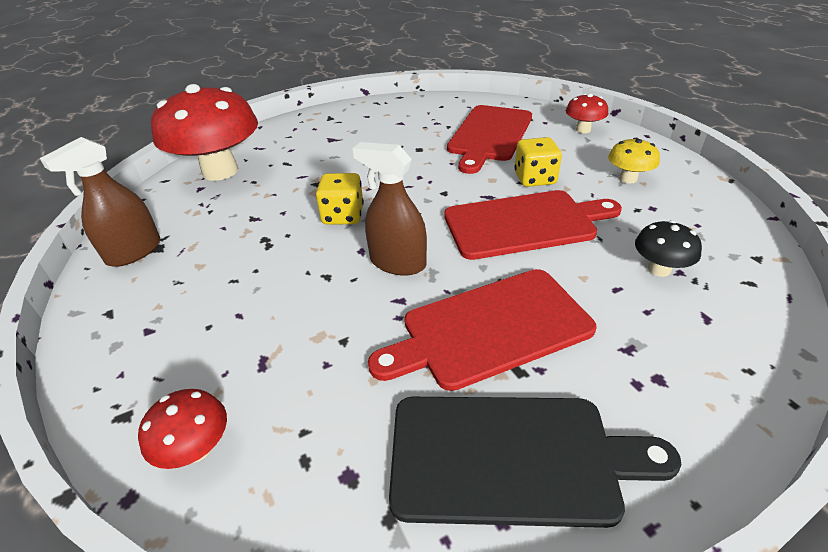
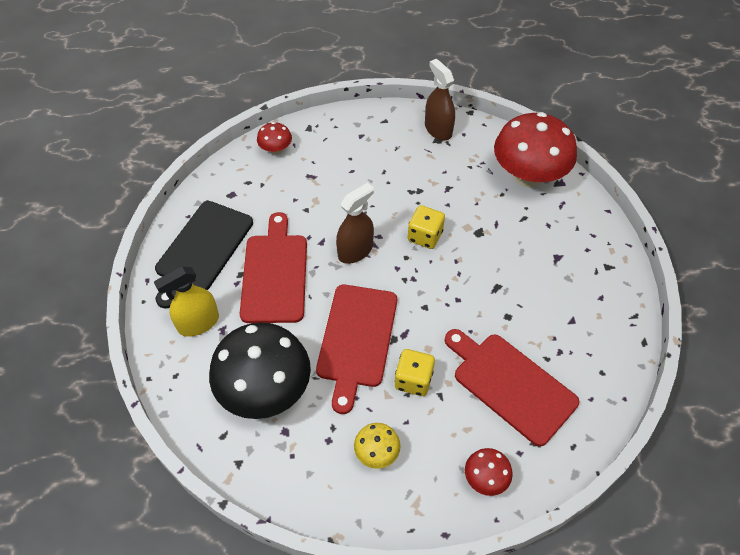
camera: 110 degrees right, 15 degrees up
(648, 384) = (198, 323): none -> yellow spray bottle
(659, 269) = (265, 390): black mushroom -> black mushroom, size x2.22

